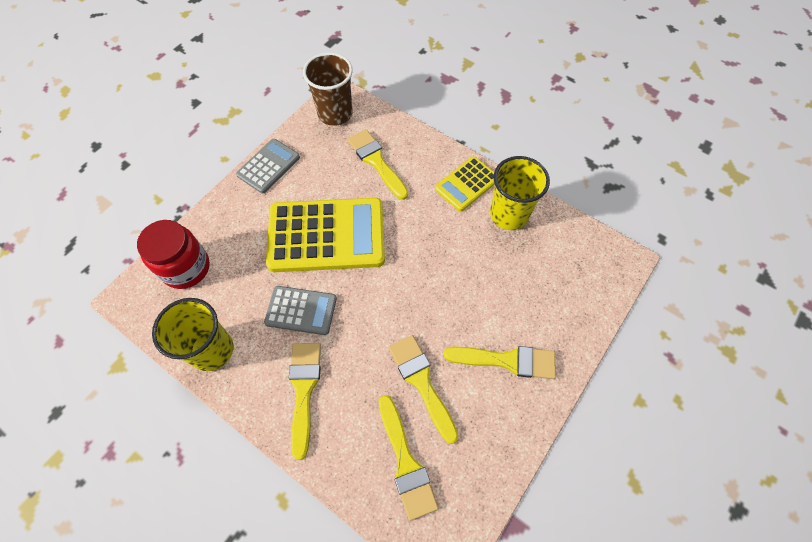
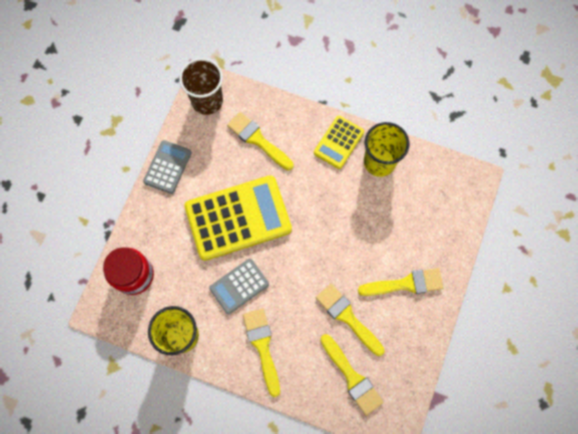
camera: 15 degrees left, 10 degrees up
(301, 310) = (239, 286): grey calculator -> grey calculator turned 150 degrees clockwise

